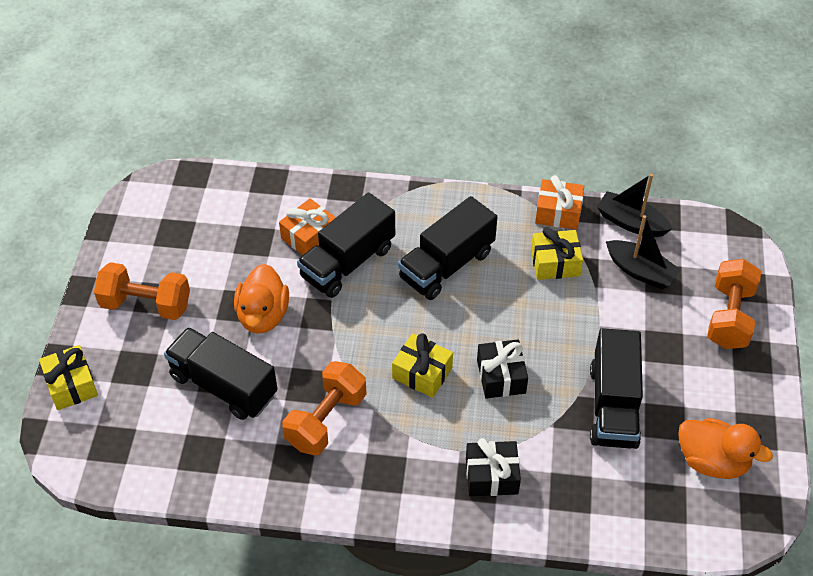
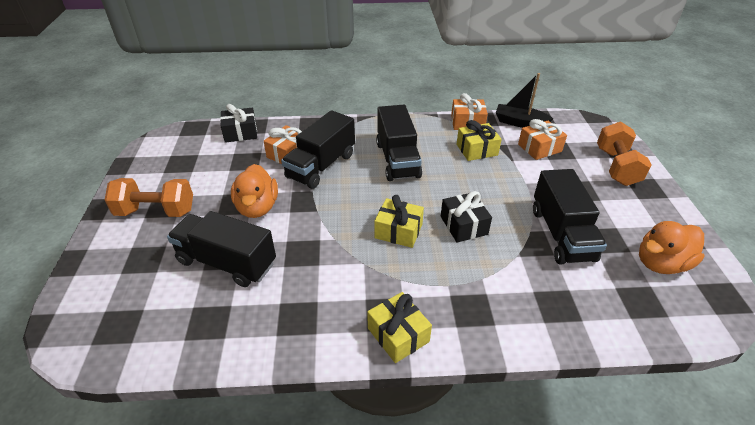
camera: 10 degrees left, 10 degrees down
(71, 385) = (82, 280): yellow gift -> yellow gift (398, 335)
(326, 420) = (323, 277): orange dumbbell -> none
(446, 265) = (397, 160): black truck -> black truck turned 45 degrees counterclockwise
(491, 476) = (483, 302): black gift -> black gift (240, 133)
(640, 271) = (539, 148): black boat -> orange gift
(712, 461) = (661, 263): orange duck -> orange duck turned 135 degrees clockwise

